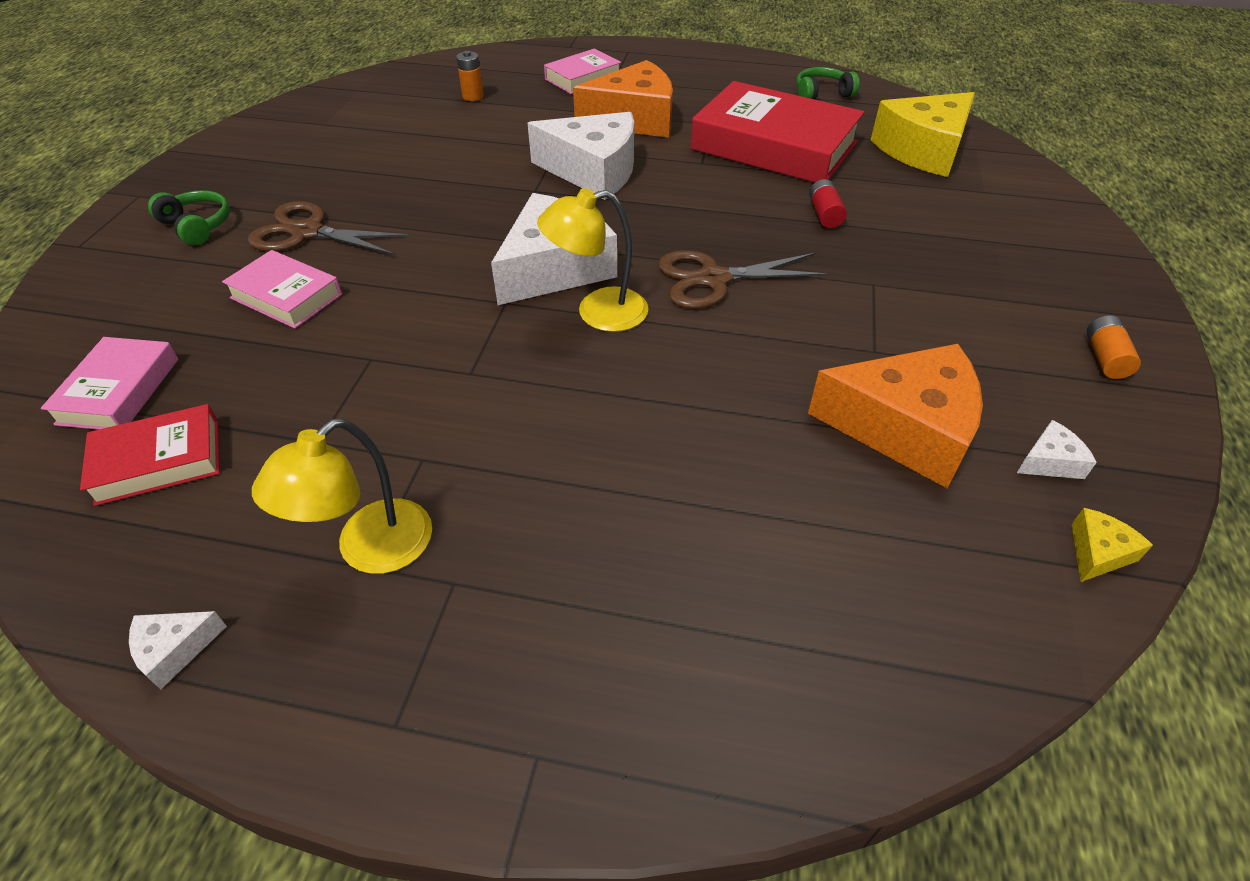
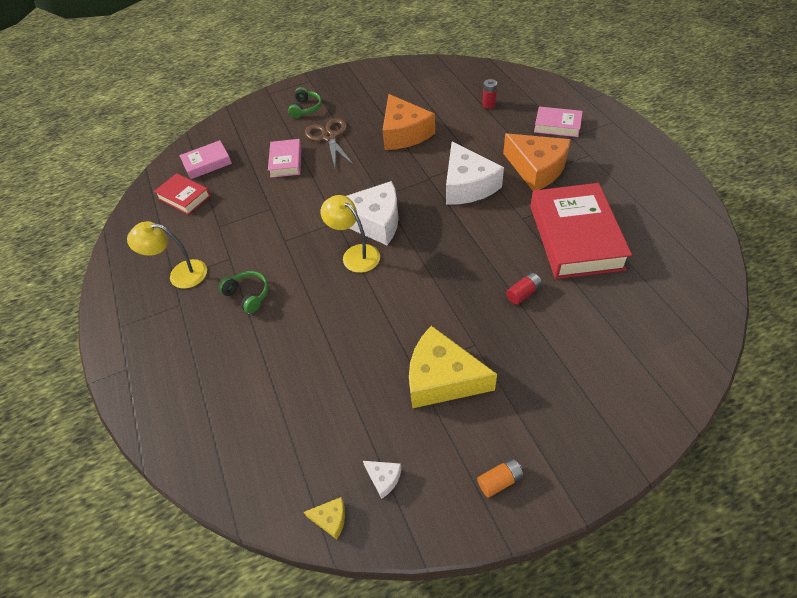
camera: 60 degrees right, 5 degrees up
(175, 649) = (118, 258): white cheese -> none
(473, 96) = (489, 105): orange battery -> red battery
(713, 279) = (417, 279): brown scissors -> none
(822, 94) = (671, 226): green headphones -> green headphones (248, 295)
(904, 428) = (363, 406): orange cheese -> orange cheese (404, 133)
(923, 150) = (656, 306): yellow cheese -> yellow cheese (442, 378)

